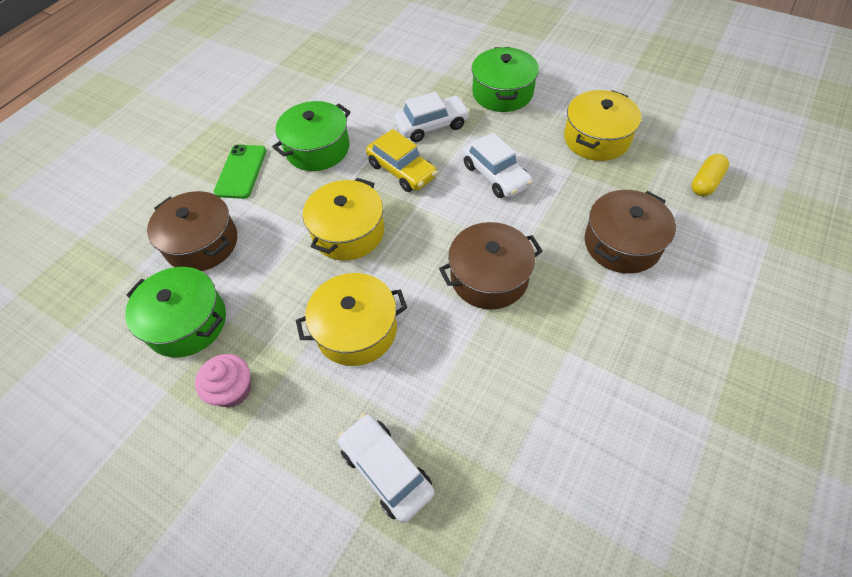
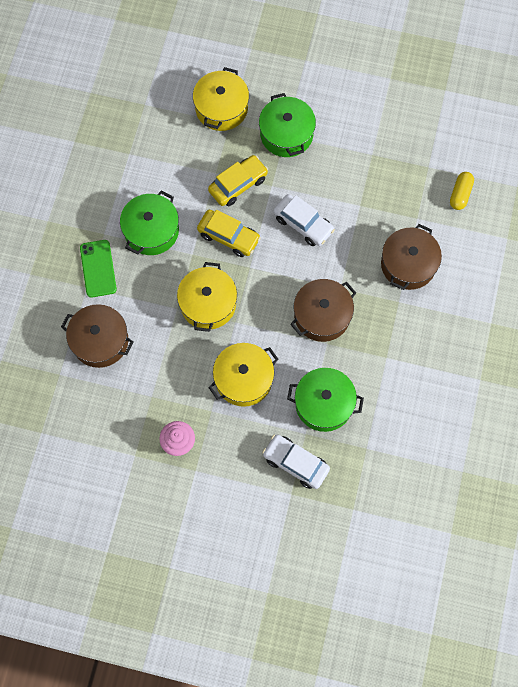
camera: 20 degrees left, 15 degrees up
(187, 322) = (122, 405): green pot -> green pot (324, 404)
(432, 126) = (238, 184): white car -> yellow car
(596, 138) = (373, 168): yellow pot -> yellow pot (221, 108)

